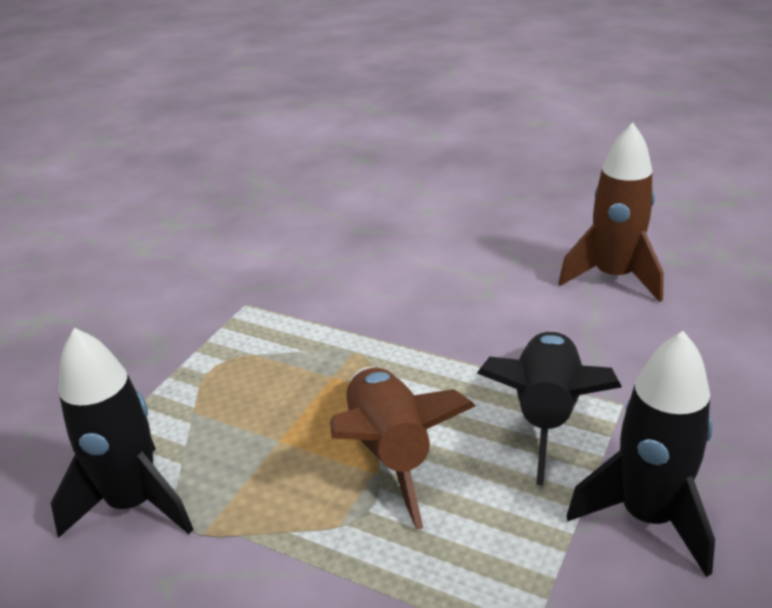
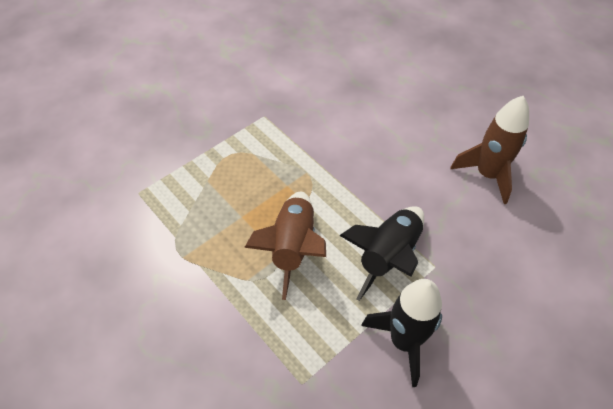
camera: 20 degrees right, 20 degrees up
(134, 503) = (158, 226): black rocket -> none

